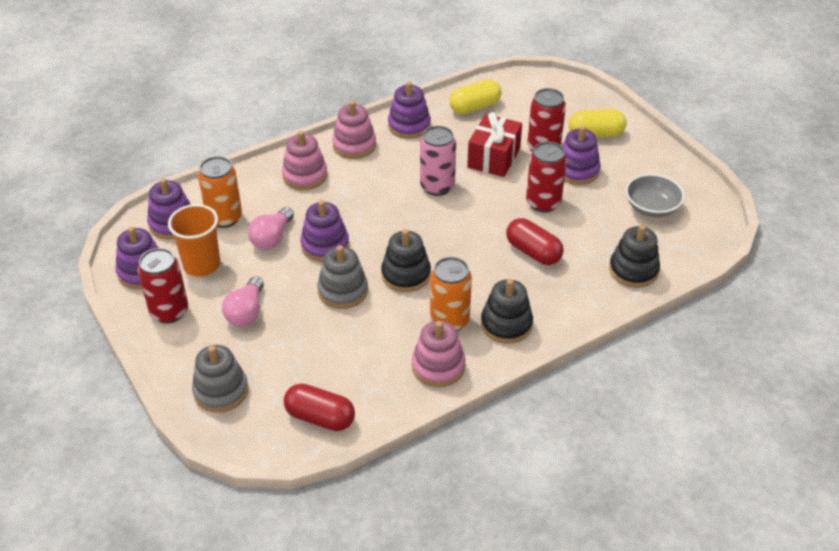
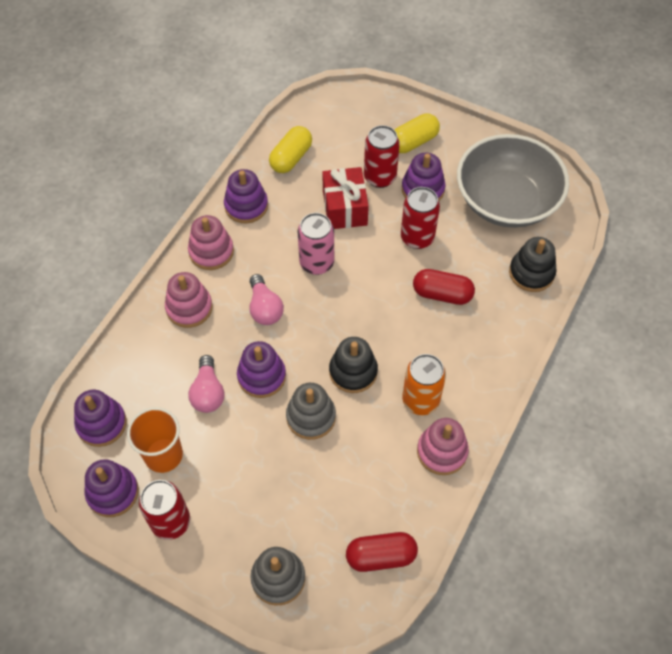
camera: 30 degrees left, 15 degrees up
(224, 218) = (147, 392): orange can -> none
(246, 312) = (241, 484): pink light bulb -> pink light bulb (265, 308)
(506, 324) = (468, 380): black stacking toy -> none
(651, 208) = (506, 201): grey bowl -> grey bowl, size x2.01

